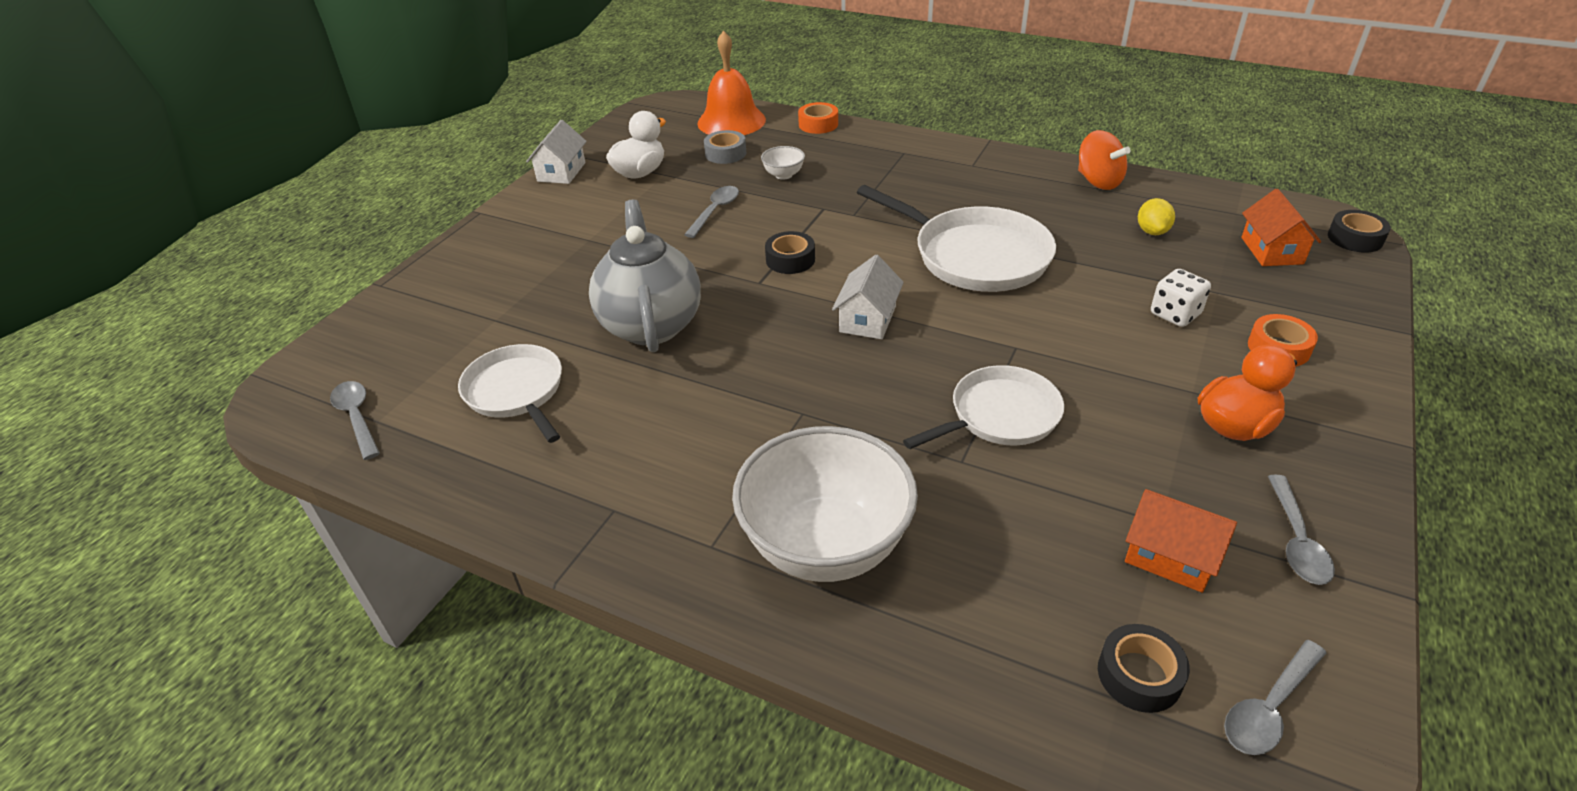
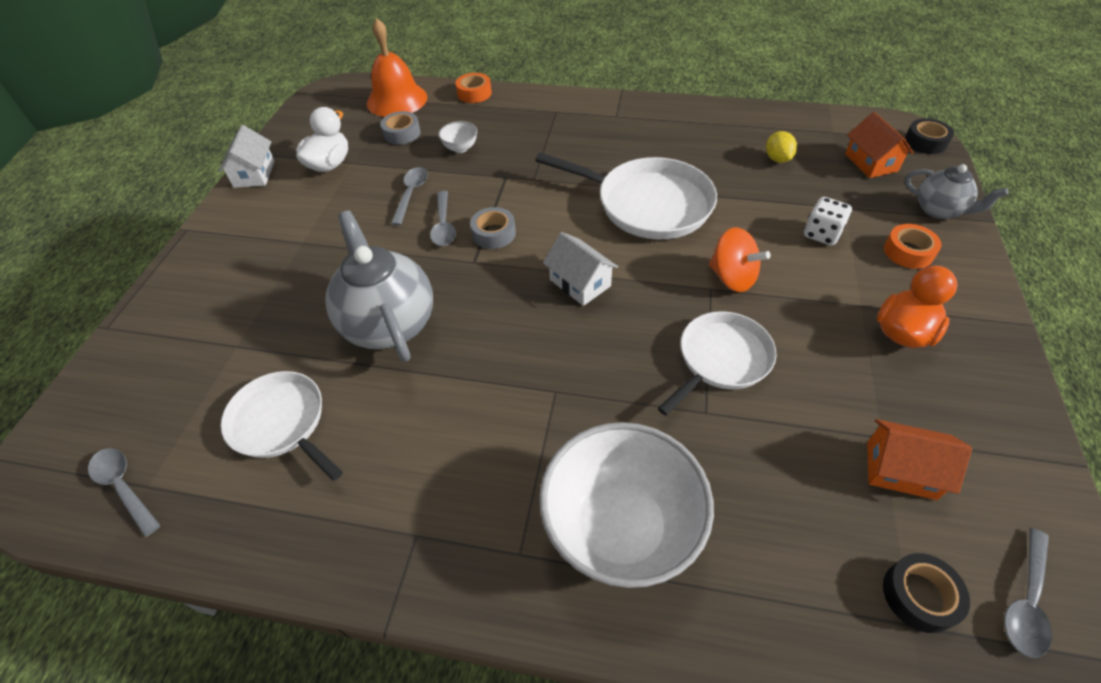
camera: 15 degrees left, 10 degrees up
(790, 260) = (494, 233): black tape -> grey tape
(867, 319) = (580, 283): white house -> white house turned 45 degrees counterclockwise
(1098, 181) = (720, 118): orange spinning top -> orange spinning top (732, 277)
(1296, 541) = (986, 432): grey spoon -> grey spoon (443, 225)
(1340, 311) = (939, 210): none -> grey teapot

